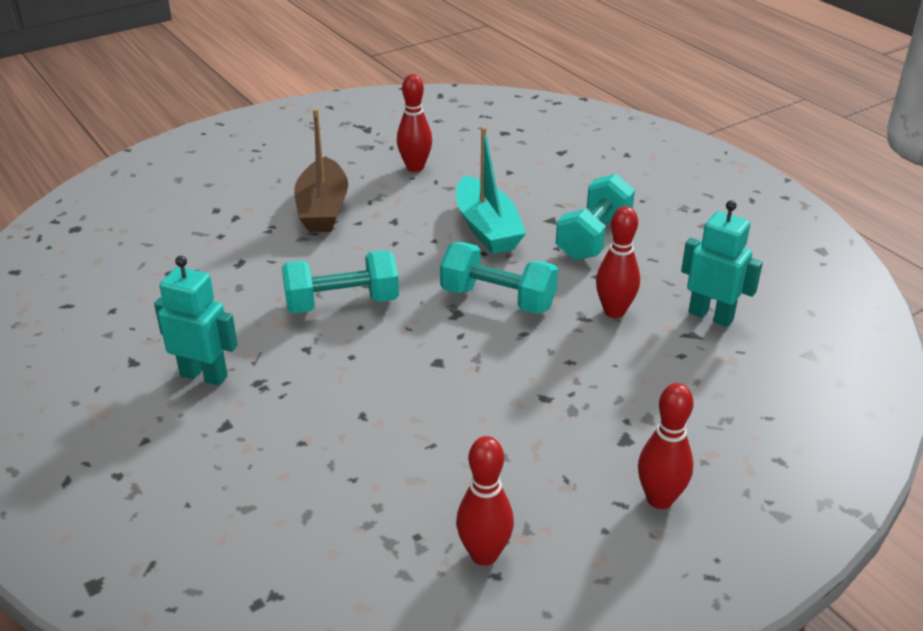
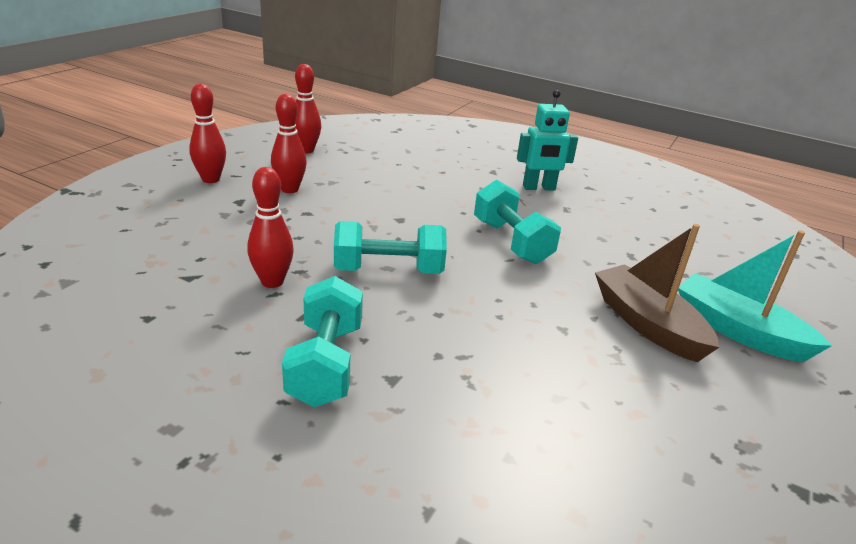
camera: 150 degrees right, 5 degrees down
(342, 303) = (511, 242): turquoise dumbbell -> turquoise dumbbell turned 75 degrees counterclockwise
(415, 167) = (636, 421): red bowling pin -> red bowling pin (289, 189)
(487, 228) = (458, 344): turquoise boat -> turquoise boat (738, 330)
(711, 316) = (169, 297): turquoise robot -> none

